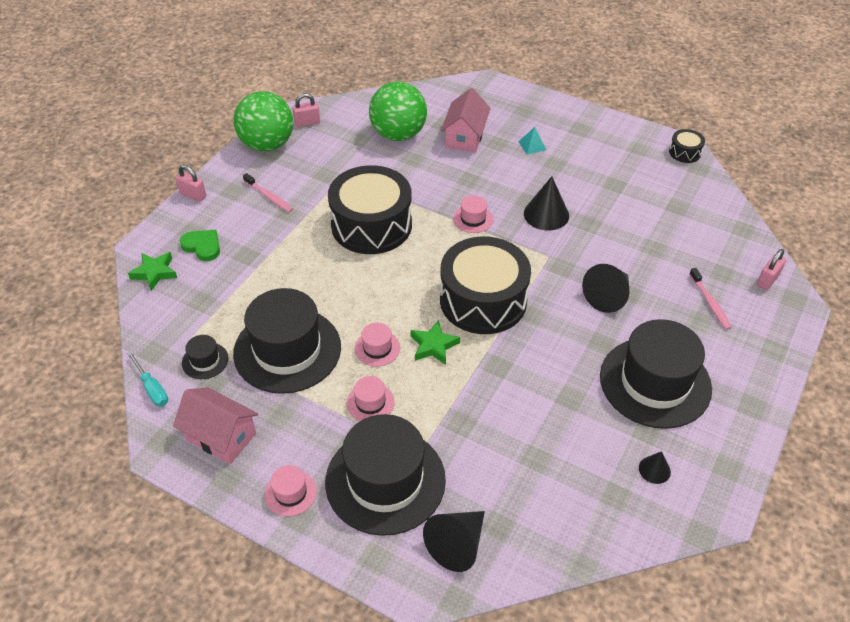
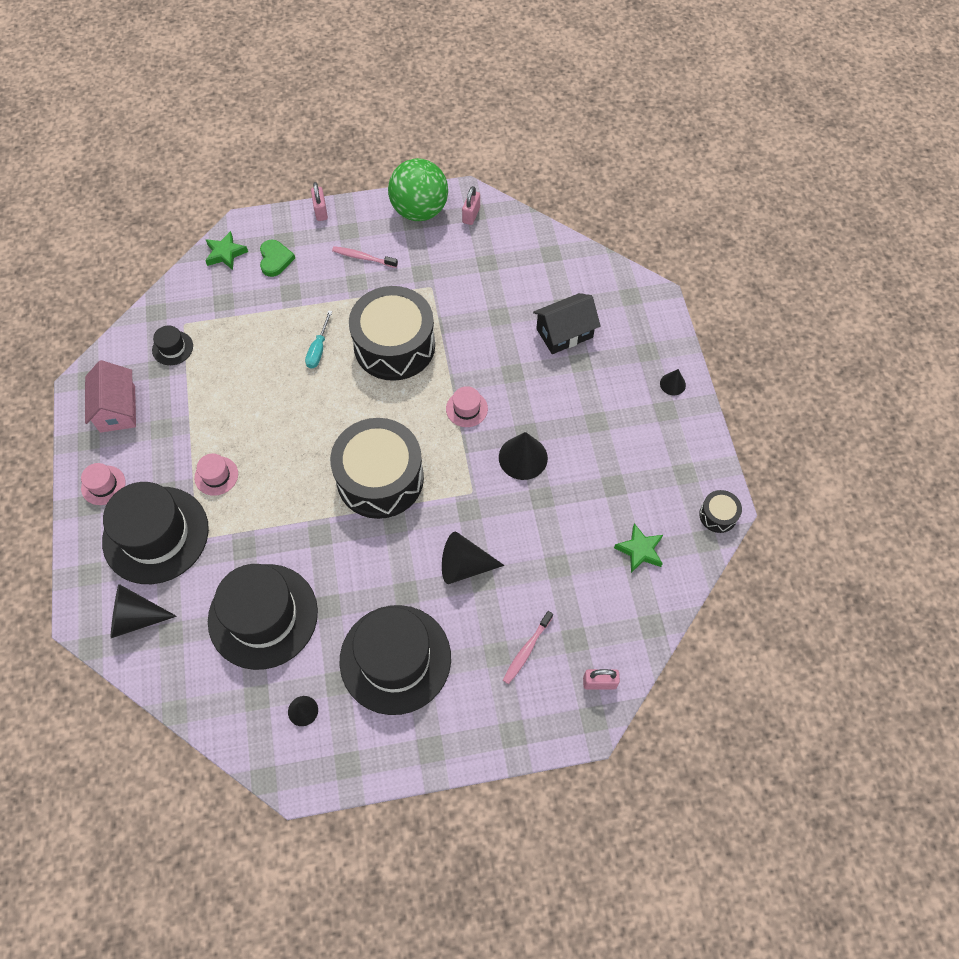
camera: 50 degrees right, 15 degrees up
(152, 388) = (125, 338): turquoise screwdriver -> turquoise screwdriver (318, 349)
(269, 197) = (363, 258): pink toothbrush -> pink toothbrush turned 105 degrees clockwise
(287, 350) = (222, 388): black hat -> black hat (263, 616)
(307, 123) = (471, 215): pink padlock -> pink padlock turned 75 degrees clockwise
(377, 348) = (270, 443): pink hat -> none
(398, 134) = (519, 285): green ball -> none
(434, 346) = (304, 477): green star -> green star (640, 550)
(465, 137) = (564, 333): pink house -> black house
(532, 145) = (603, 389): turquoise pyramid -> none
(562, 114) = (672, 384): none -> black cone

